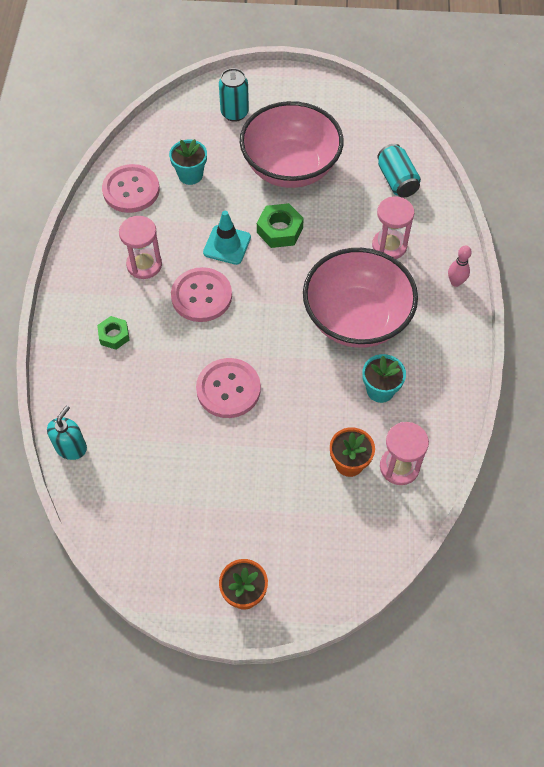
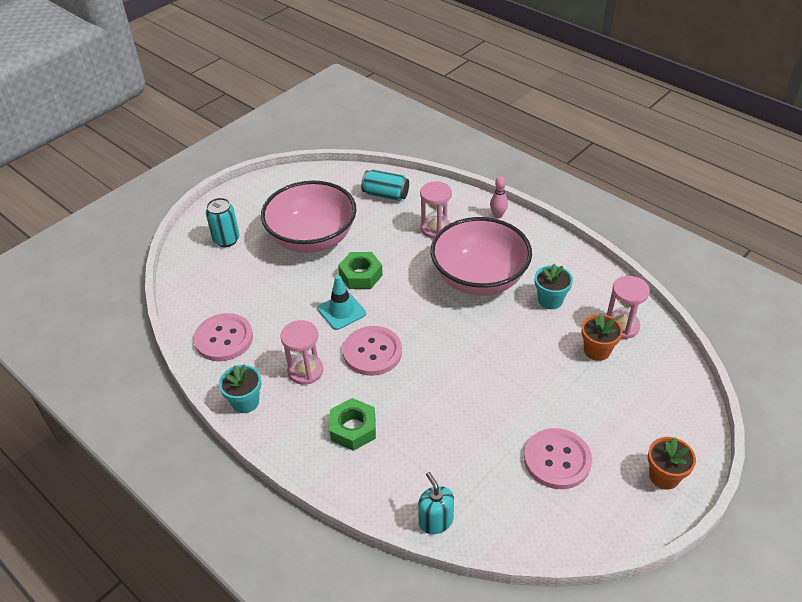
camera: 50 degrees left, 15 degrees down
(114, 335) = (353, 428): green nut -> green nut, size x1.51
(190, 175) = (252, 296): turquoise flower pot -> turquoise flower pot (245, 402)
(228, 389) = (473, 383): pink button -> pink button (557, 460)

